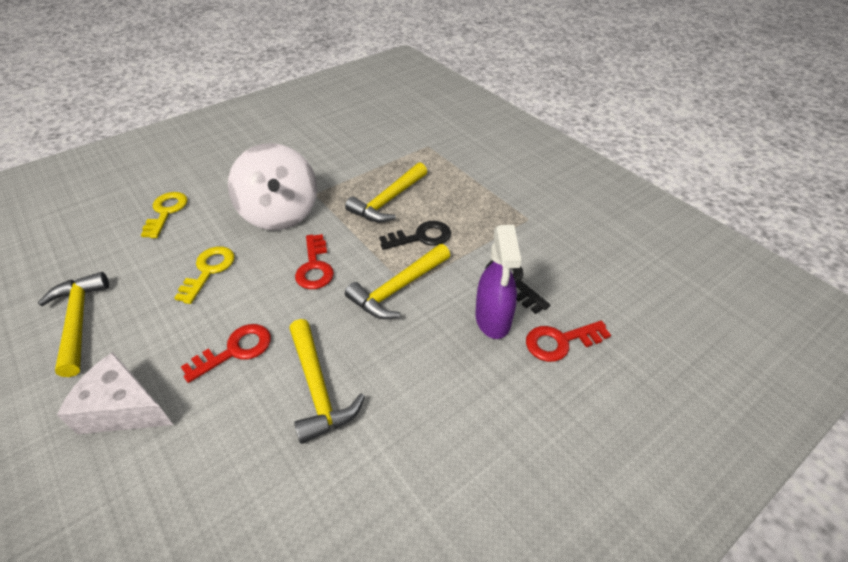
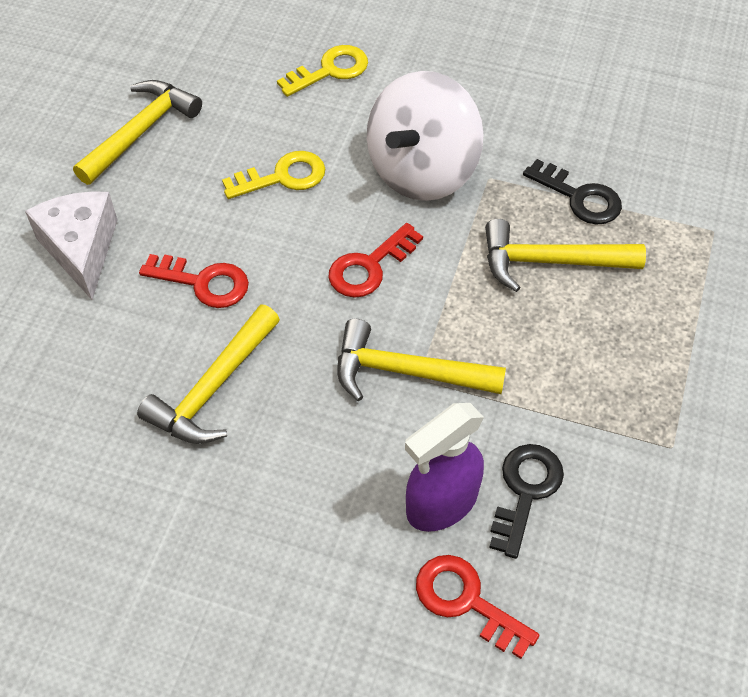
camera: 55 degrees right, 10 degrees up
(421, 237) = (516, 341): black key -> black key (579, 197)

